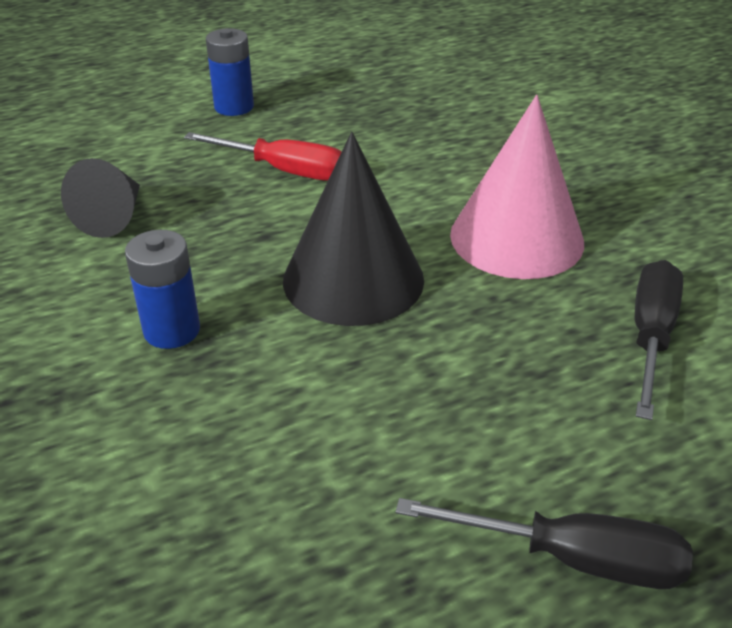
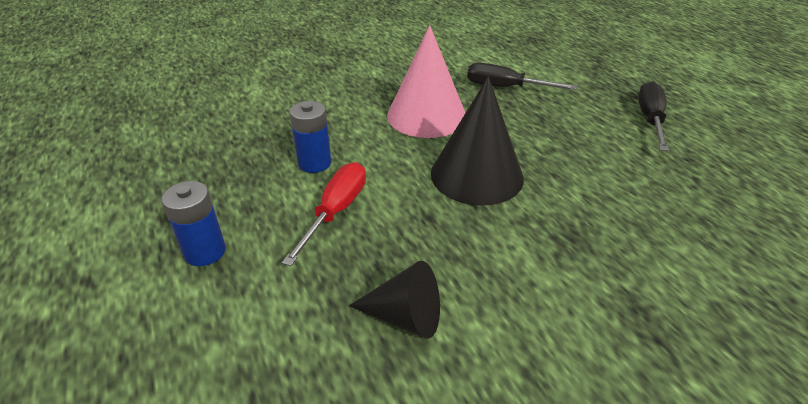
camera: 90 degrees left, 0 degrees up
(172, 330) = (551, 255): blue battery -> blue battery (314, 163)

